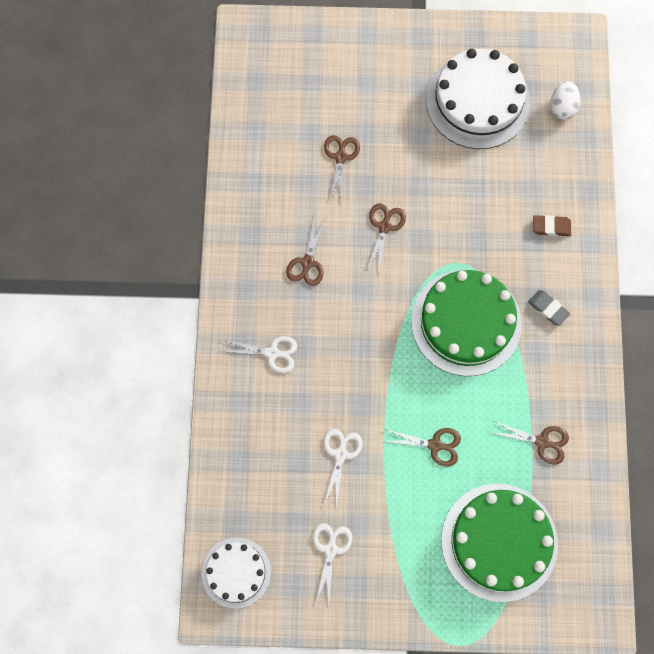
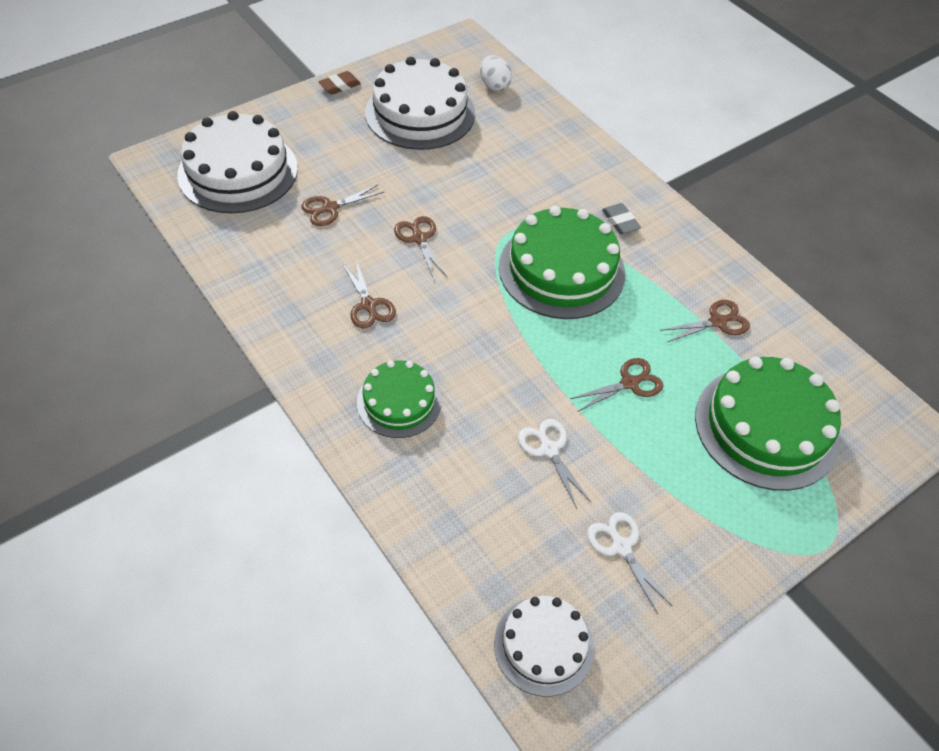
camera: 40 degrees left, 20 degrees down
(272, 353) = (399, 402): white scissors -> green cake
(299, 79) = (238, 171): none -> white cake
(340, 157) = (330, 208): brown scissors -> brown scissors turned 90 degrees counterclockwise
(548, 308) = (620, 221): grey eraser -> grey eraser turned 60 degrees clockwise
(551, 227) = (565, 165): brown eraser -> brown eraser (340, 86)

